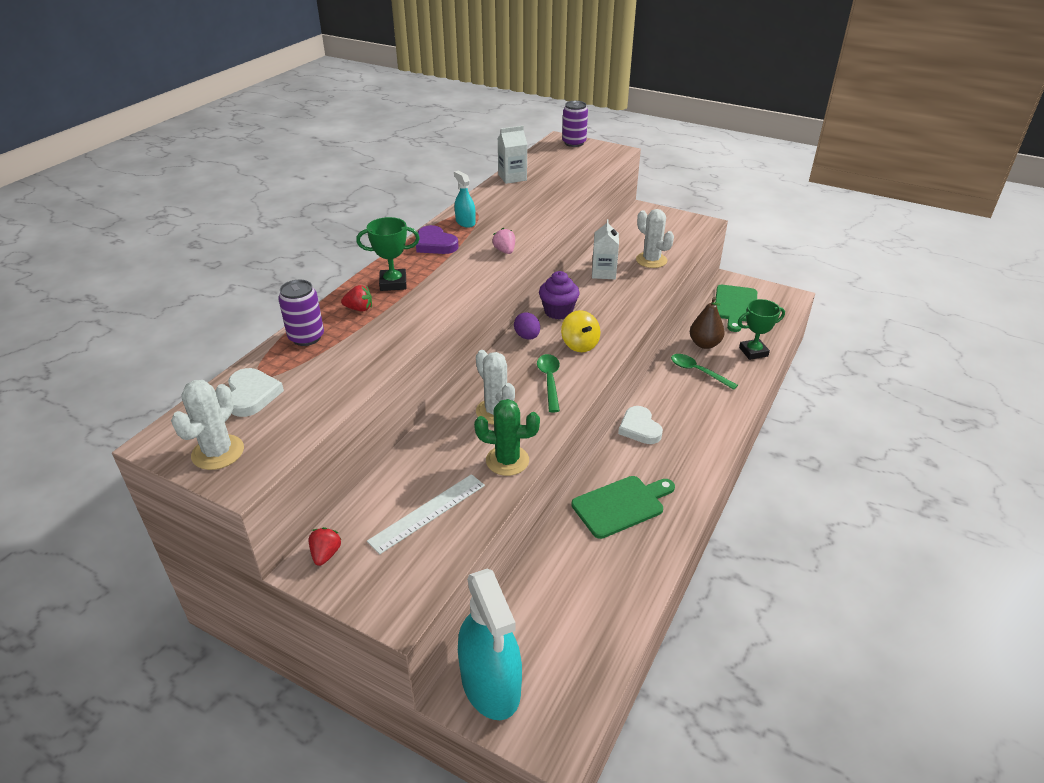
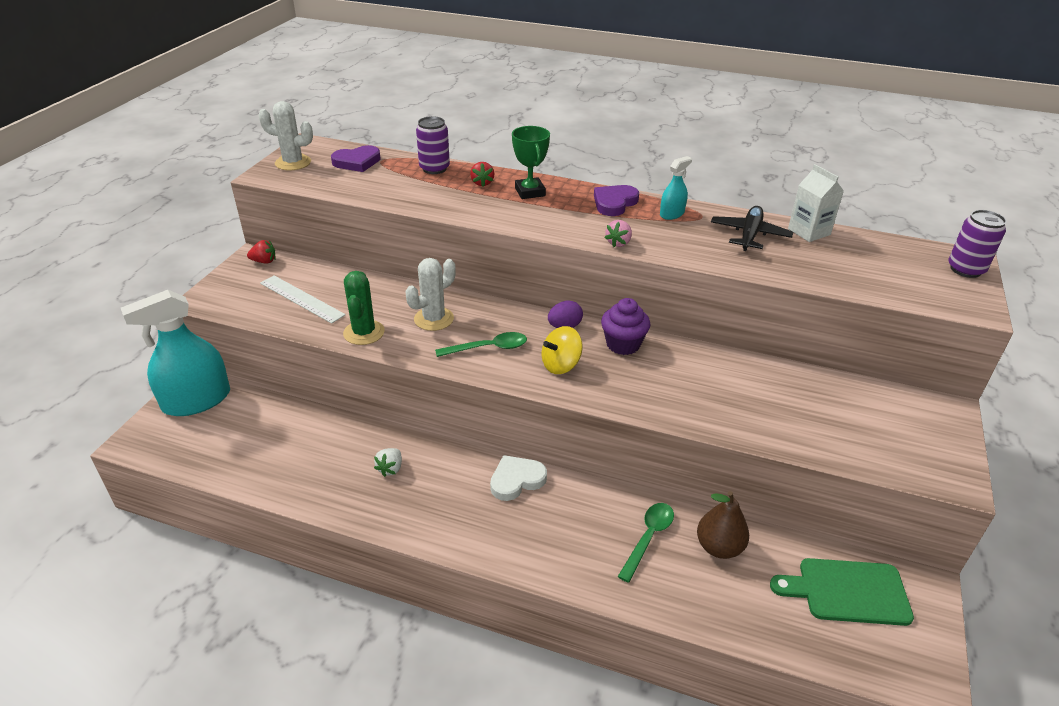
camera: 80 degrees right, 0 degrees up
(252, 395) = (357, 162): white heart -> purple heart
(505, 251) = (618, 243): pink strawberry -> pink strawberry turned 150 degrees clockwise
(510, 198) = (749, 235): none -> black plane
(603, 273) = (731, 376): white carton -> none
(621, 505) = (390, 469): green cutting board -> white strawberry
(651, 260) = (791, 419): white cactus -> none
(753, 352) = (724, 609): green trophy -> none

